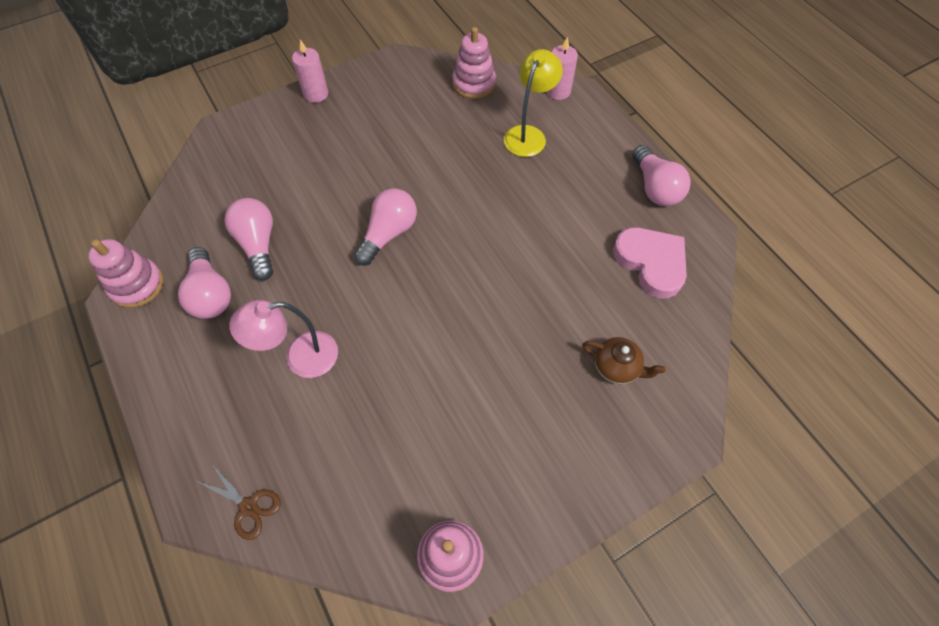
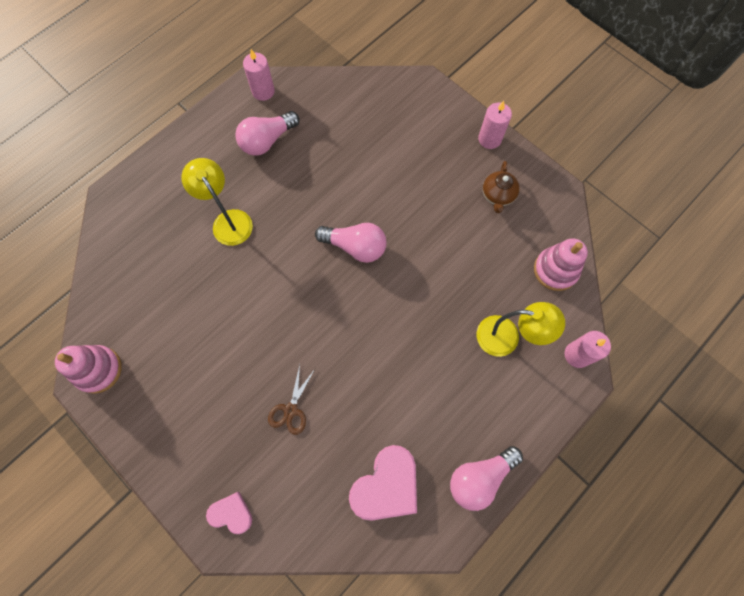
camera: 75 degrees right, 10 degrees up
(137, 285) = (263, 91): pink stacking toy -> pink candle
(248, 506) = (115, 228): brown scissors -> brown scissors (291, 410)
(258, 244) = (318, 155): pink light bulb -> none
(300, 358) = (228, 220): pink lamp -> yellow lamp
(617, 367) = (270, 469): brown teapot -> brown teapot (497, 196)
(659, 416) = (231, 513): none -> pink heart

